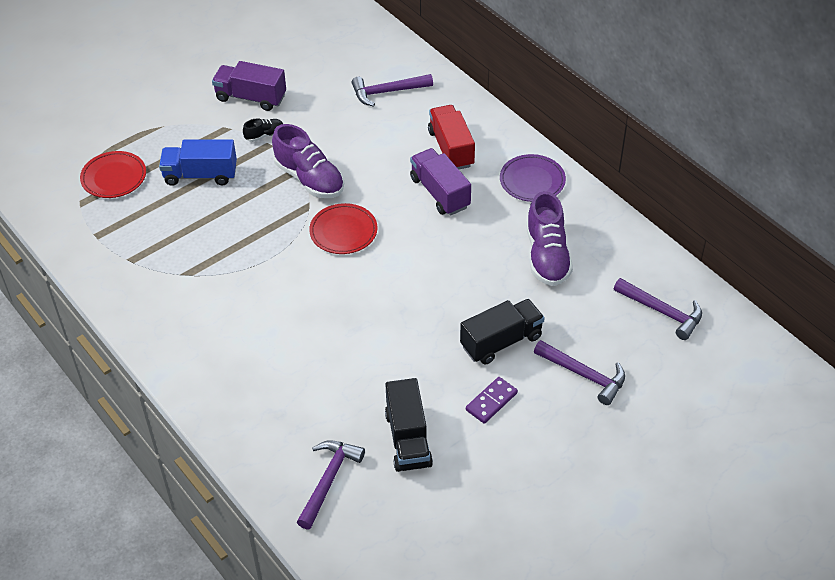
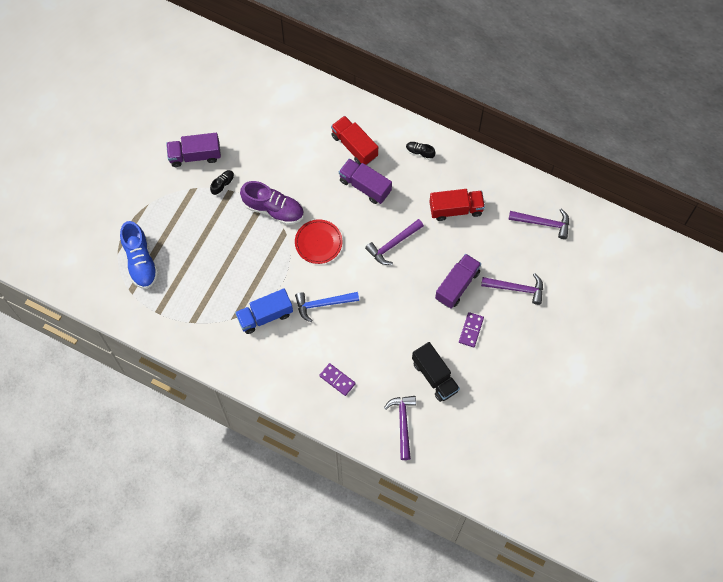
camera: 25 degrees left, 20 degrees up
(114, 177) = (140, 261): red plate -> blue shoe
(200, 175) = (198, 235): blue truck -> blue truck (265, 316)
(271, 392) = (337, 380): none -> purple domino
(307, 299) = (323, 304): none -> blue hammer
(387, 92) = (287, 113): purple hammer -> purple hammer (393, 244)
(501, 341) = (457, 285): black truck -> purple truck
(532, 181) = (419, 152): purple plate -> black shoe
(547, 256) = (456, 209): purple shoe -> red truck

